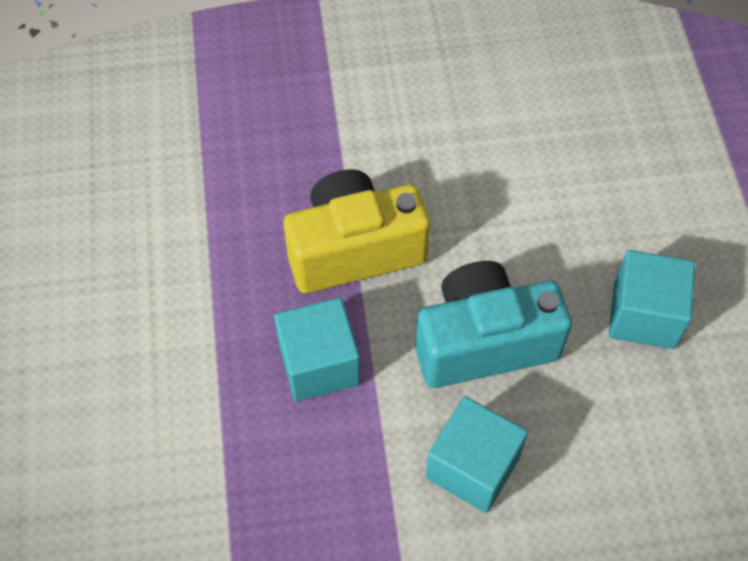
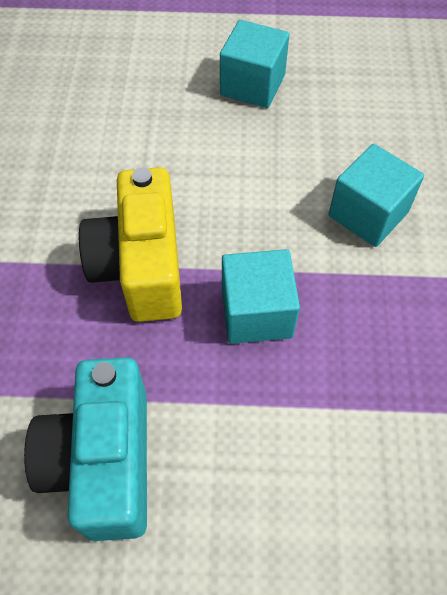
camera: 80 degrees left, 0 degrees up
(483, 342) = (257, 187): turquoise camera -> turquoise camera (104, 461)

